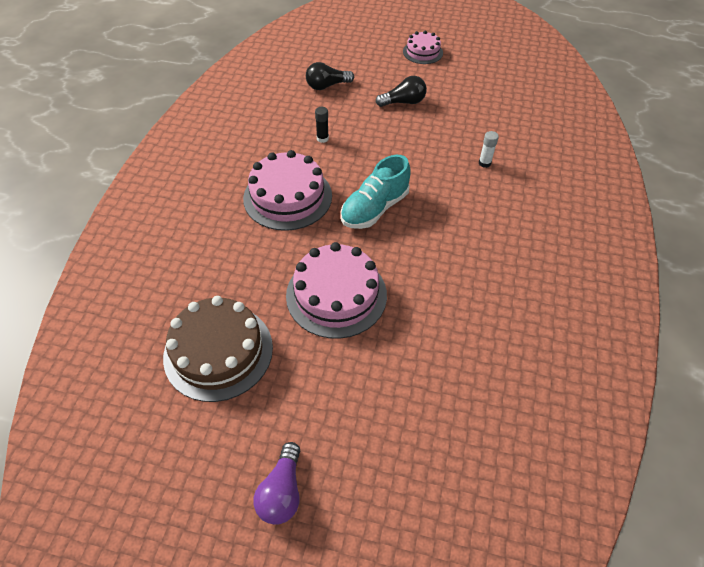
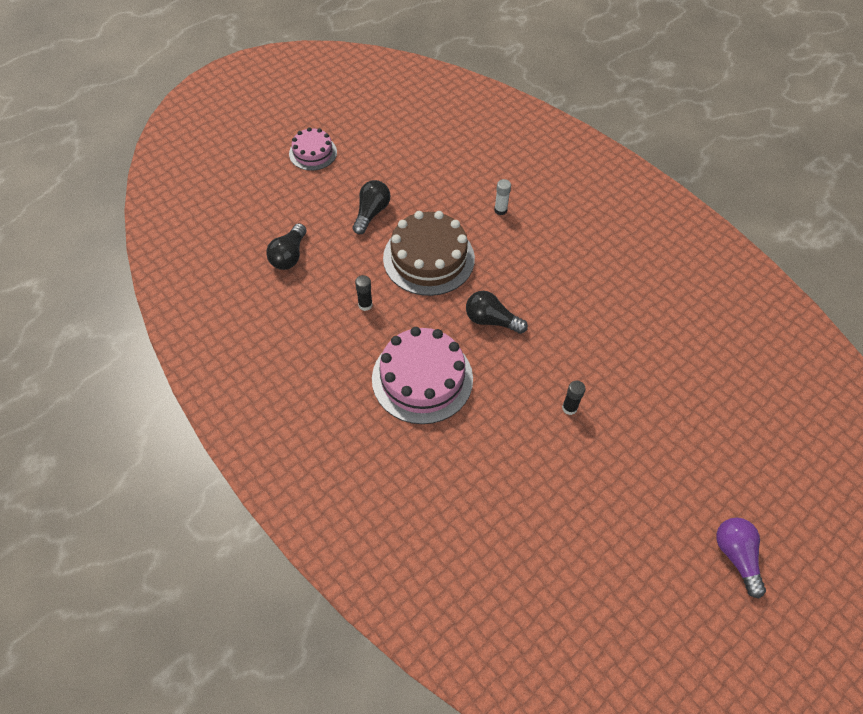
camera: 55 degrees left, 5 degrees up
(218, 351) = (571, 535): brown cake -> brown cake (428, 258)
(282, 491) = (736, 556): purple light bulb -> purple light bulb turned 150 degrees counterclockwise
(336, 295) = (569, 408): pink cake -> black glue stick
(374, 208) = (491, 320): turquoise shoe -> black light bulb

